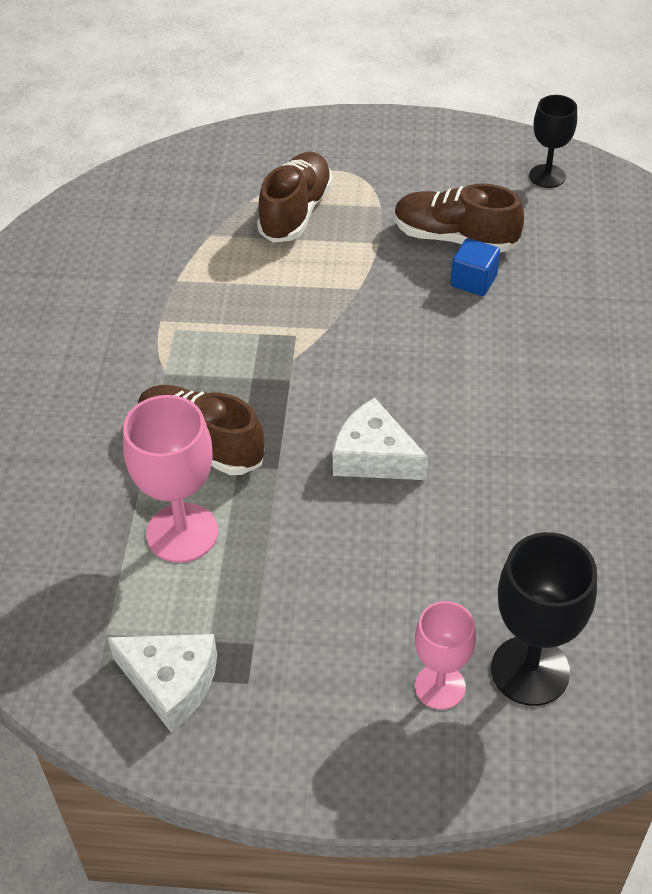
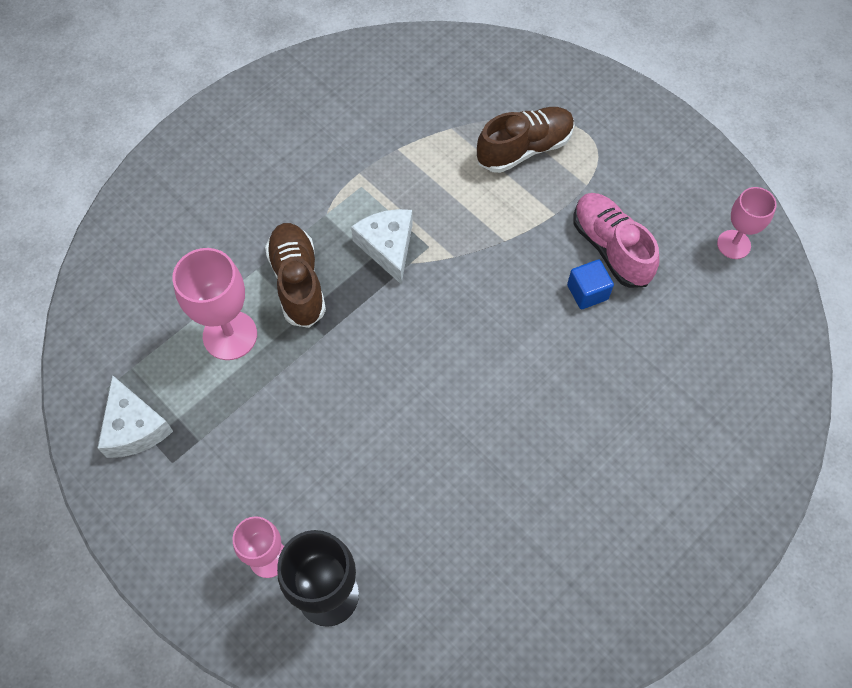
camera: 40 degrees right, 15 degrees up
(374, 457) = (387, 374): white cheese -> white cheese (387, 247)
(454, 238) = (610, 248): brown shoe -> pink shoe
(547, 176) = (733, 244): black goblet -> pink goblet

